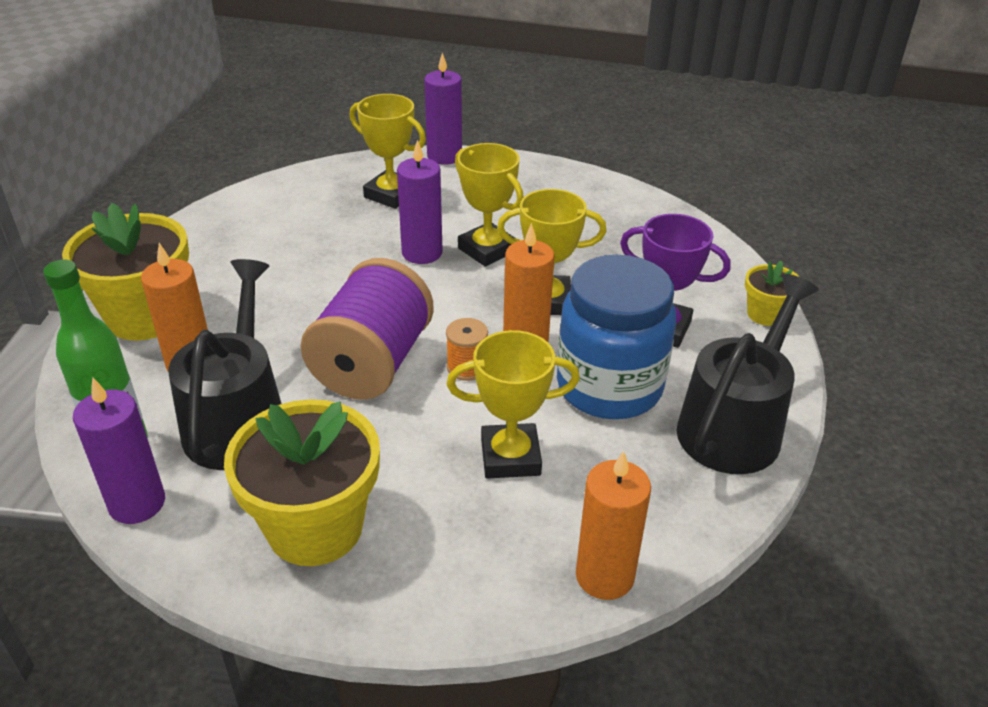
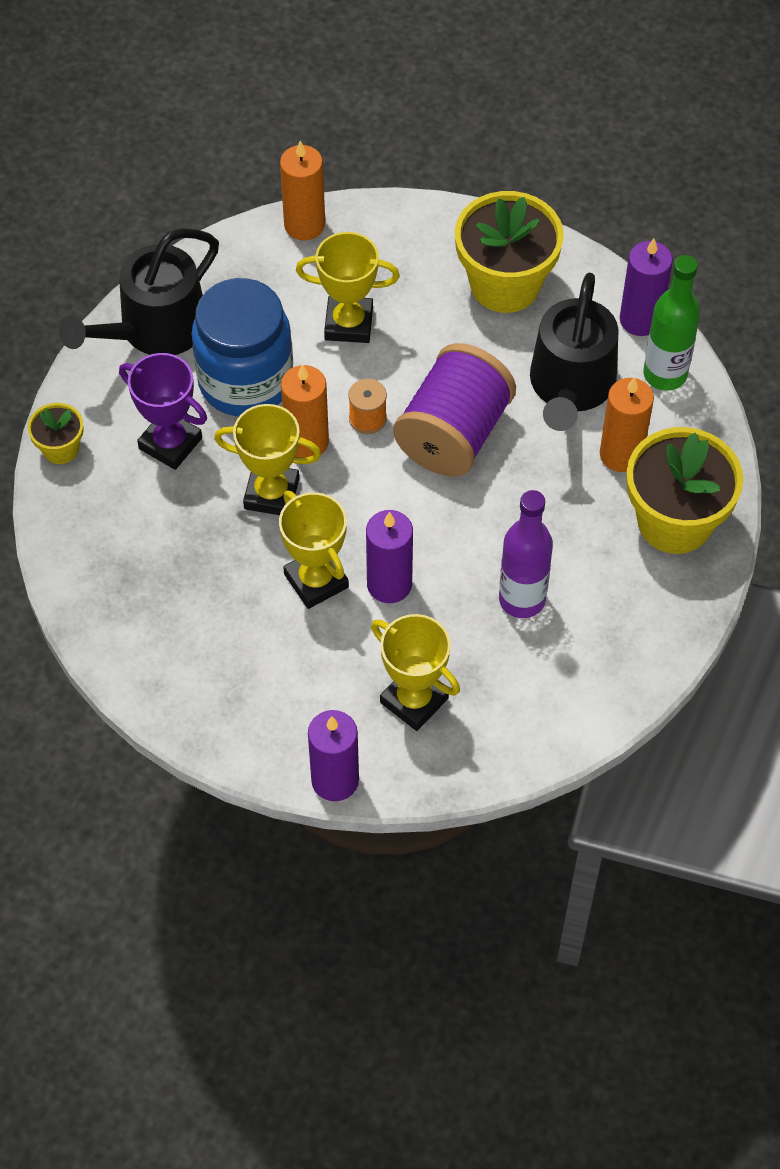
camera: 170 degrees left, 20 degrees up
(302, 254) = (522, 599): none -> purple bottle

